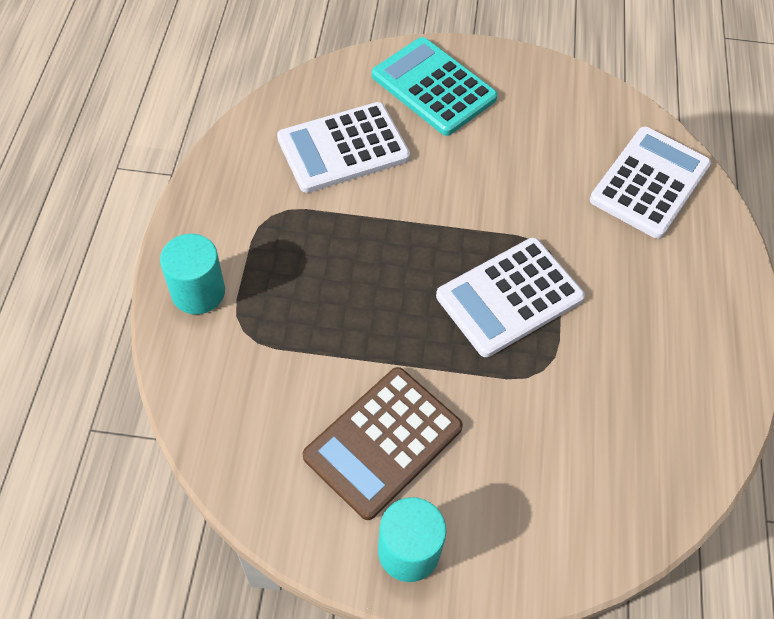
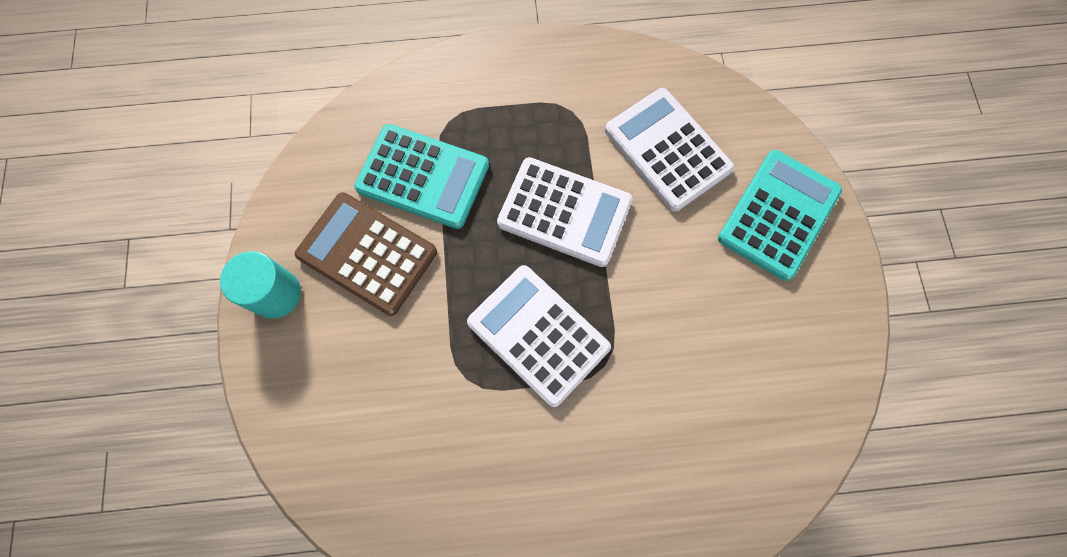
camera: 80 degrees right, 15 degrees up
(198, 292) = (476, 77): turquoise cylinder -> none
(305, 368) = (423, 176): none -> turquoise calculator
(649, 183) = (728, 463): white calculator -> white calculator (564, 212)

